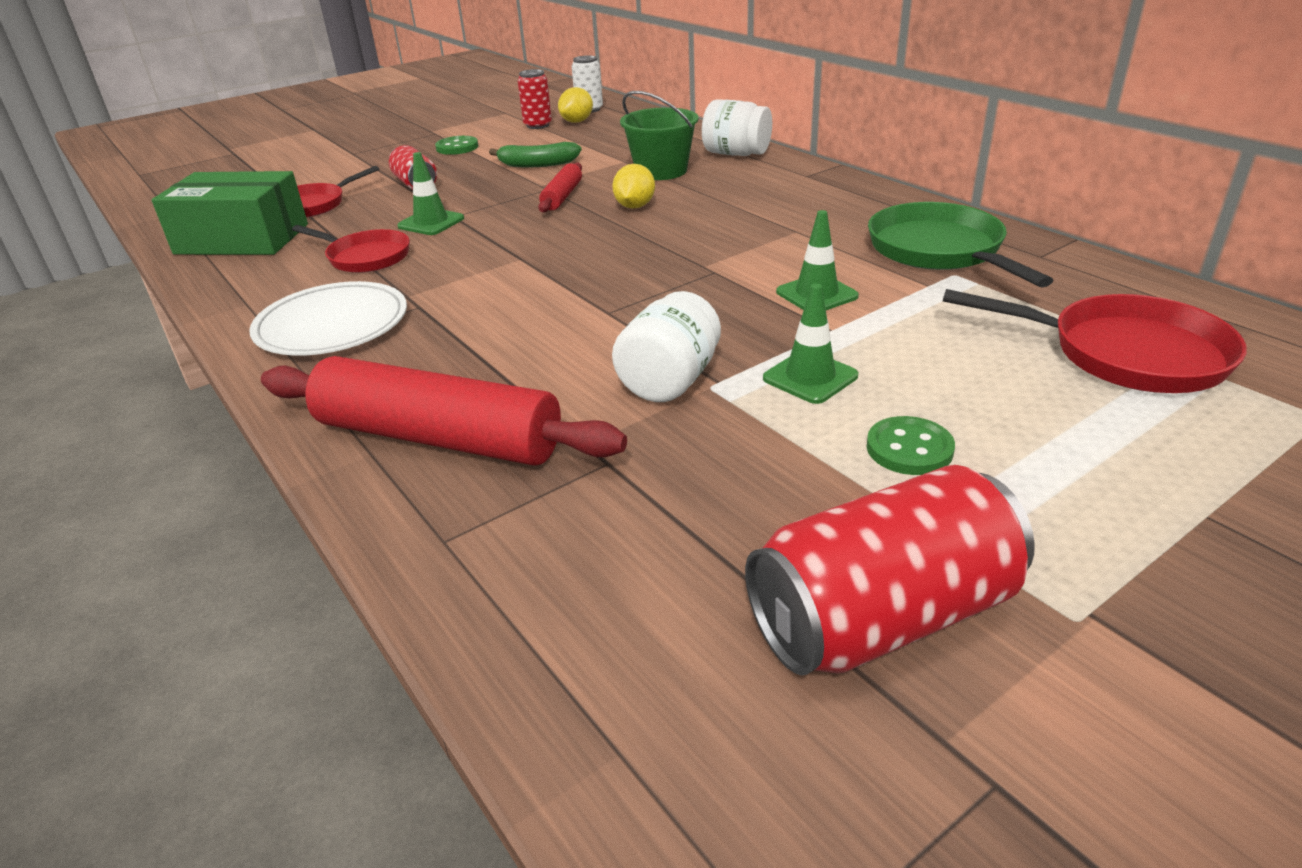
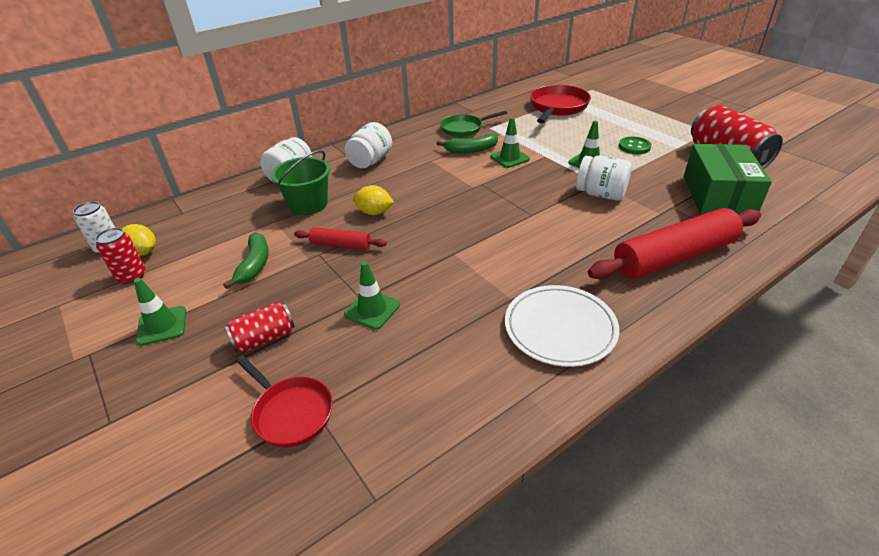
camera: 90 degrees left, 5 degrees up
(242, 239) = (374, 452): green box -> green box (718, 195)
(365, 257) = (439, 337): red pan -> none
(438, 437) = (674, 256): red rolling pin -> red rolling pin turned 45 degrees clockwise
(457, 147) = (162, 326): green button -> green traffic cone
(787, 191) = (370, 161): none -> white jar
(843, 259) = (470, 150): none -> green banana
(939, 251) = (464, 129): green pan -> green pan, size x0.66

